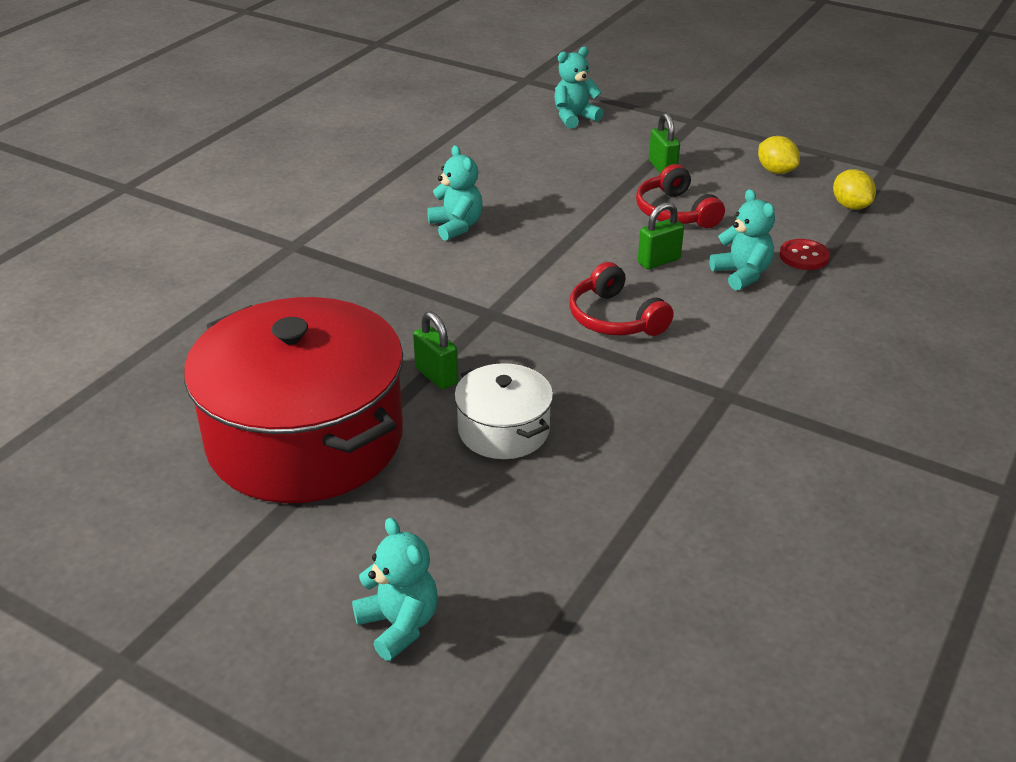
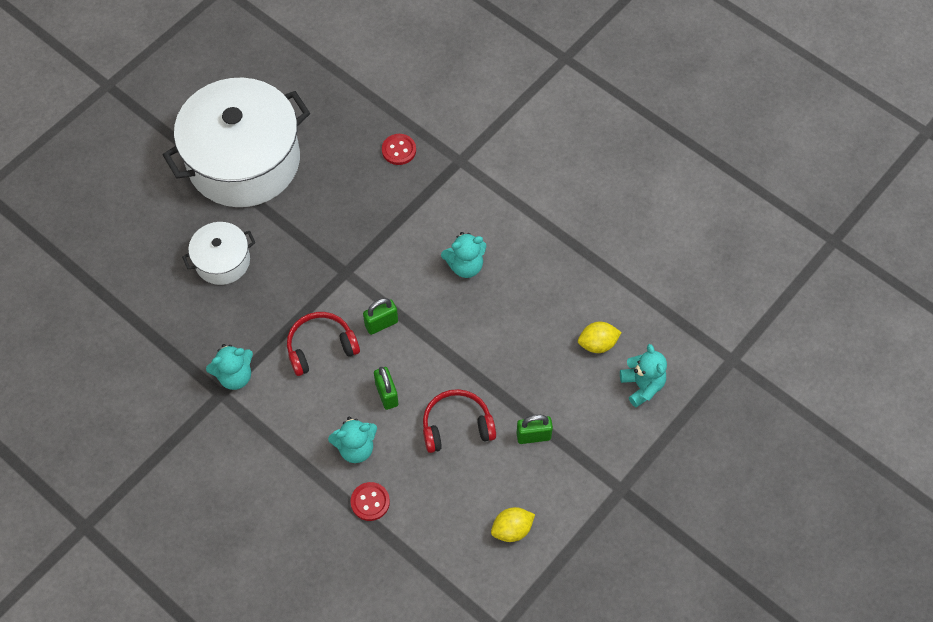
camera: 100 degrees right, 25 degrees up
(278, 293) = (399, 150): none -> red button
(305, 439) = (244, 161): red pot -> white pot
(399, 625) = (92, 194): turquoise teddy bear -> turquoise teddy bear (235, 376)
(436, 376) = (284, 232): green padlock -> green padlock (381, 324)
(850, 206) = (439, 570): yellow lemon -> yellow lemon (597, 344)

